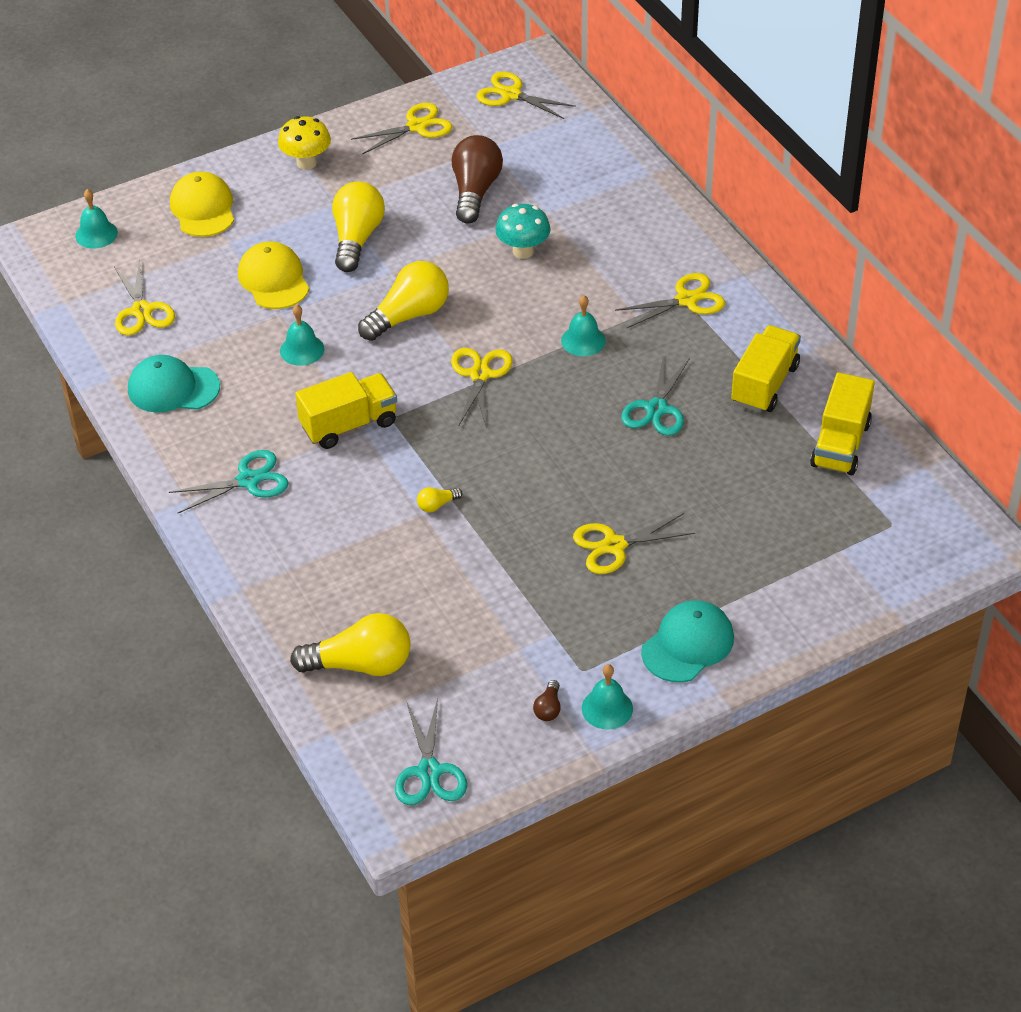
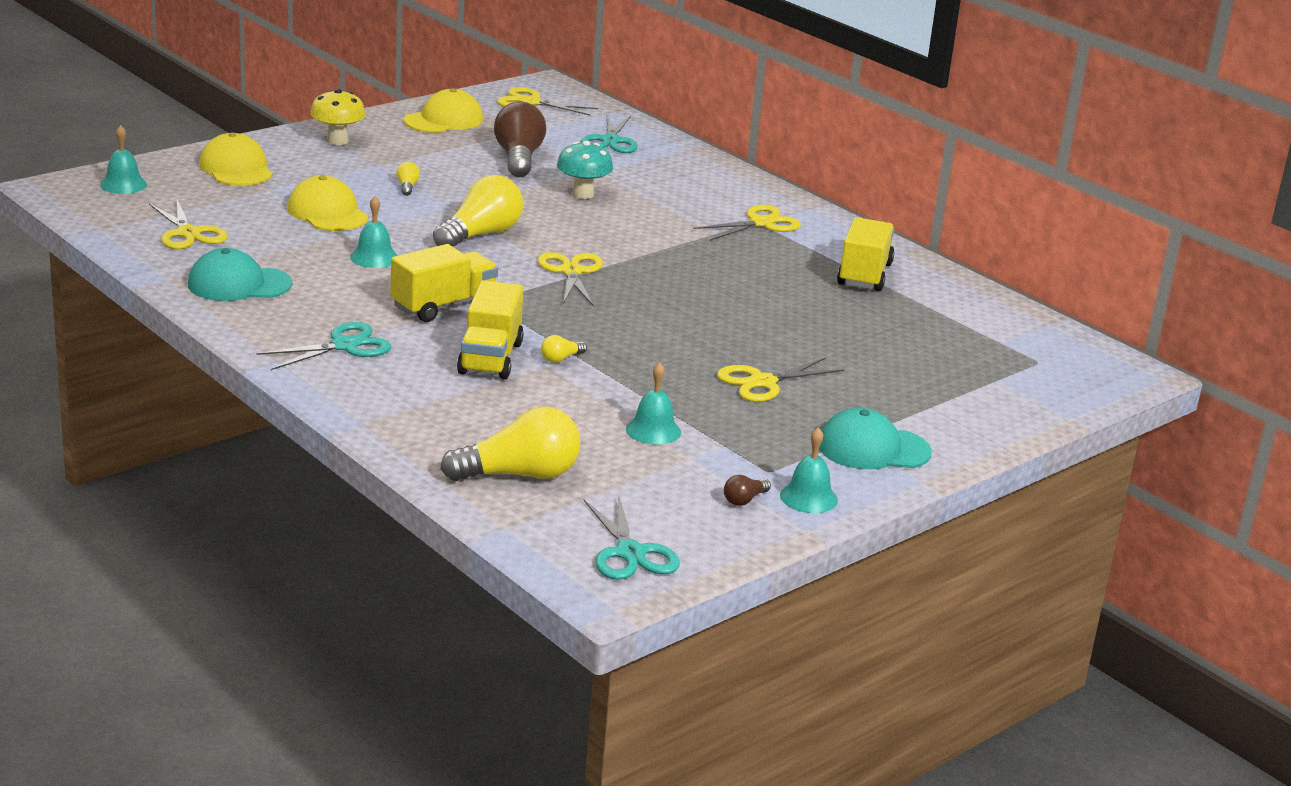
camera: 15 degrees left, 20 degrees down
(357, 238) = (407, 187): yellow light bulb -> yellow light bulb, size x0.43
(417, 126) = (444, 120): yellow scissors -> yellow cap
(548, 708) = (744, 500): brown light bulb -> brown light bulb turned 45 degrees clockwise
(583, 340) = (668, 249): turquoise bell -> turquoise bell (653, 430)
(656, 409) = (763, 291): turquoise scissors -> turquoise scissors (610, 141)
(687, 644) = (873, 449): turquoise cap -> turquoise cap turned 120 degrees counterclockwise
(840, 444) = (959, 311): yellow truck -> yellow truck (490, 358)

